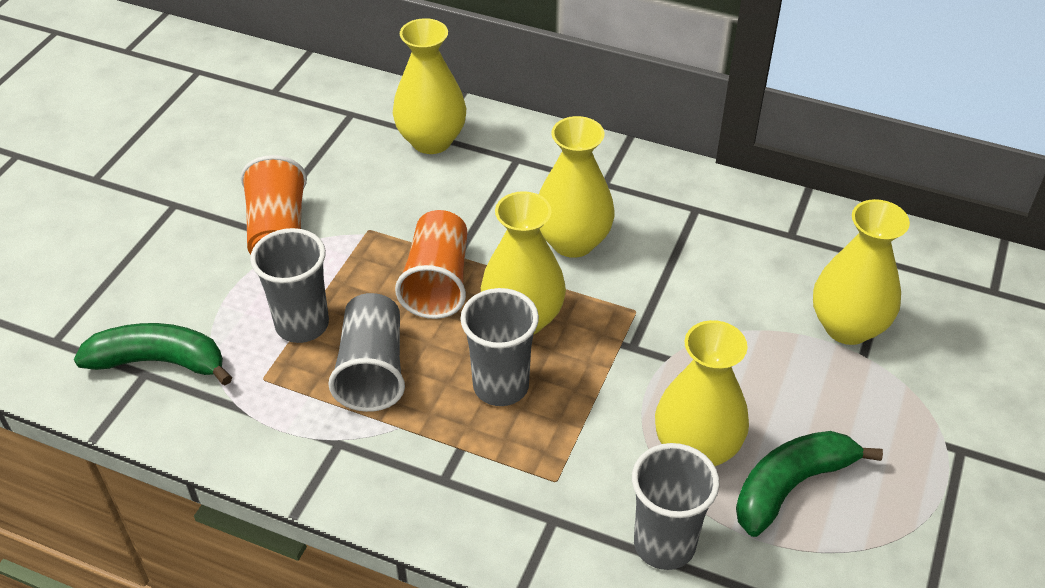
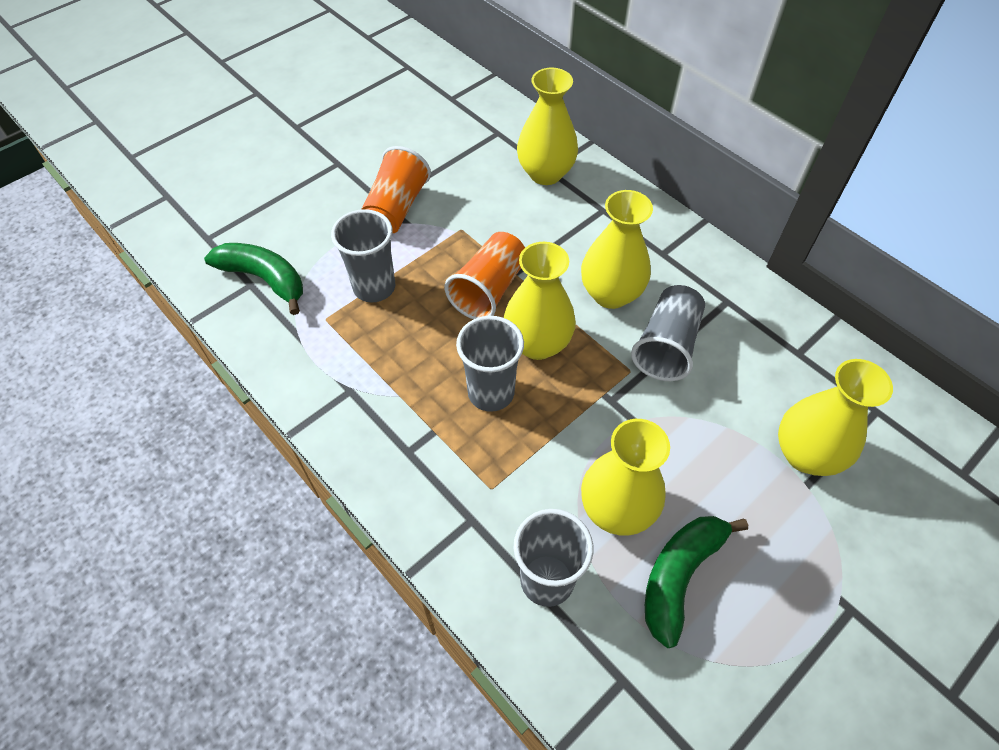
camera: 25 degrees right, 10 degrees up
(372, 369) = (404, 342): grey cup -> grey cup (666, 346)
(790, 486) = (679, 576): green banana -> green banana turned 45 degrees counterclockwise

